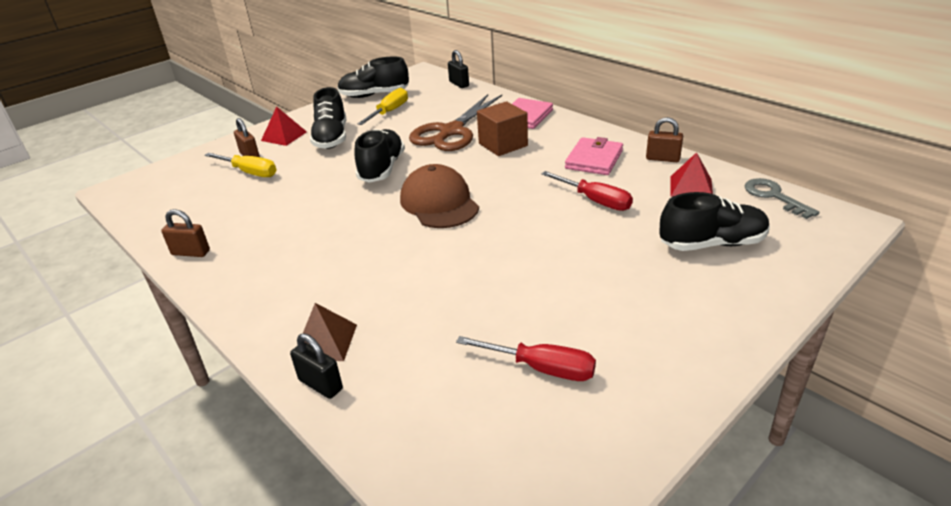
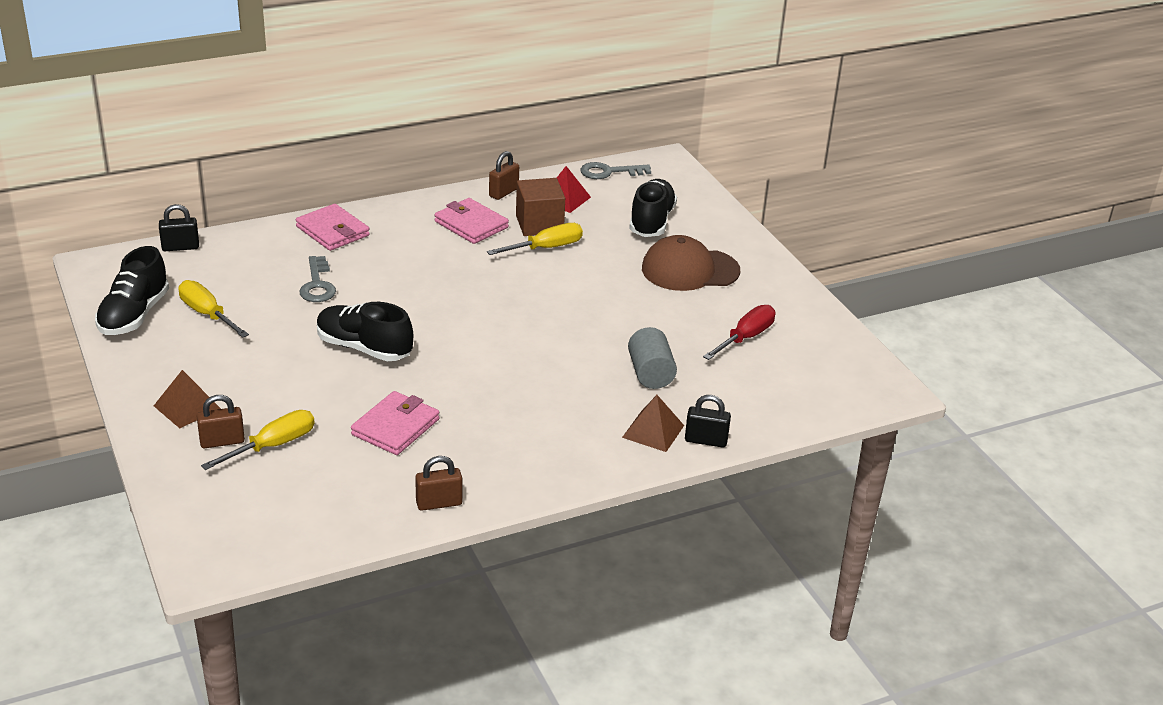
camera: 75 degrees left, 0 degrees up
(191, 253) = (439, 503): brown padlock -> brown padlock turned 45 degrees clockwise
(284, 136) = (187, 407): red pyramid -> brown pyramid
(286, 208) = (395, 427): none -> pink wallet
(320, 384) = (706, 440): black padlock -> black padlock turned 45 degrees clockwise
(331, 138) = (238, 370): black shoe -> none
(426, 314) = (650, 373): none -> grey cylinder
(439, 203) = (474, 328): brown cap -> brown cap (690, 270)
(451, 131) = (317, 285): brown scissors -> grey key
(503, 145) = (386, 262): brown cube -> brown cube (539, 224)
(596, 201) = (547, 248): red screwdriver -> yellow screwdriver

